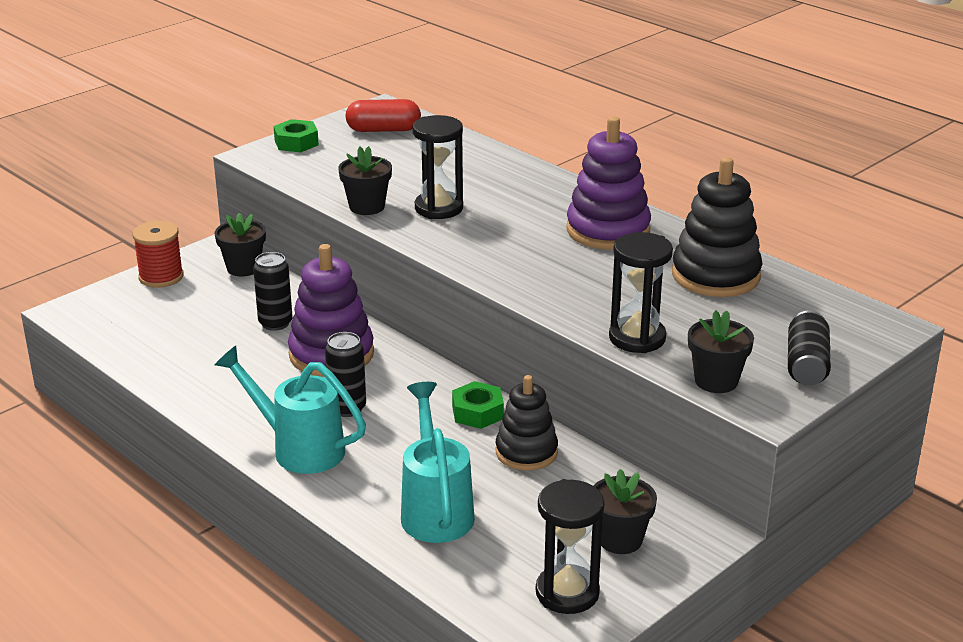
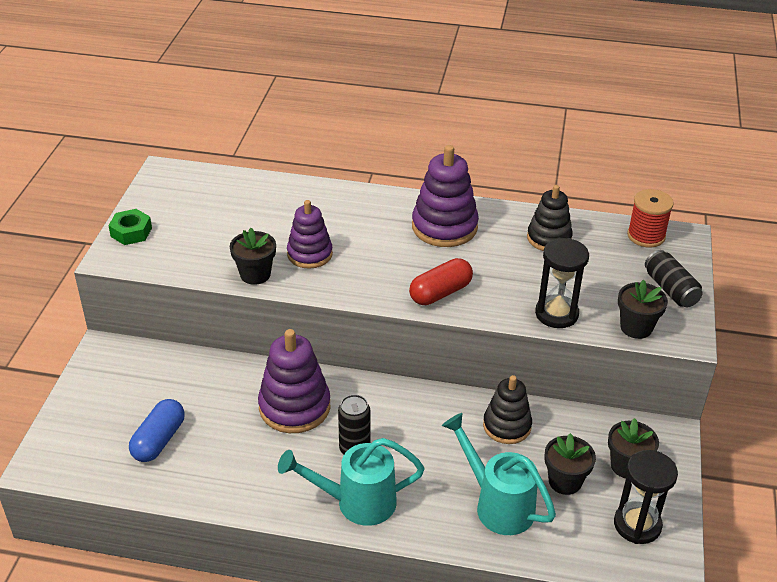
camera: 35 degrees left, 10 degrees up
(161, 277) = (84, 395): red spool -> red spool (646, 236)
(183, 332) = (159, 440): none -> blue capsule
(243, 268) = (144, 357): black flower pot -> black flower pot (565, 481)
(275, 323) = (224, 398): black can -> none
(383, 130) = (188, 193): red capsule -> red capsule (440, 293)
(439, 208) = (309, 254): black hourglass -> purple stacking toy
(477, 412) = (444, 408): green nut -> none
(715, 275) = (549, 238): black stacking toy -> black stacking toy, size x0.67

